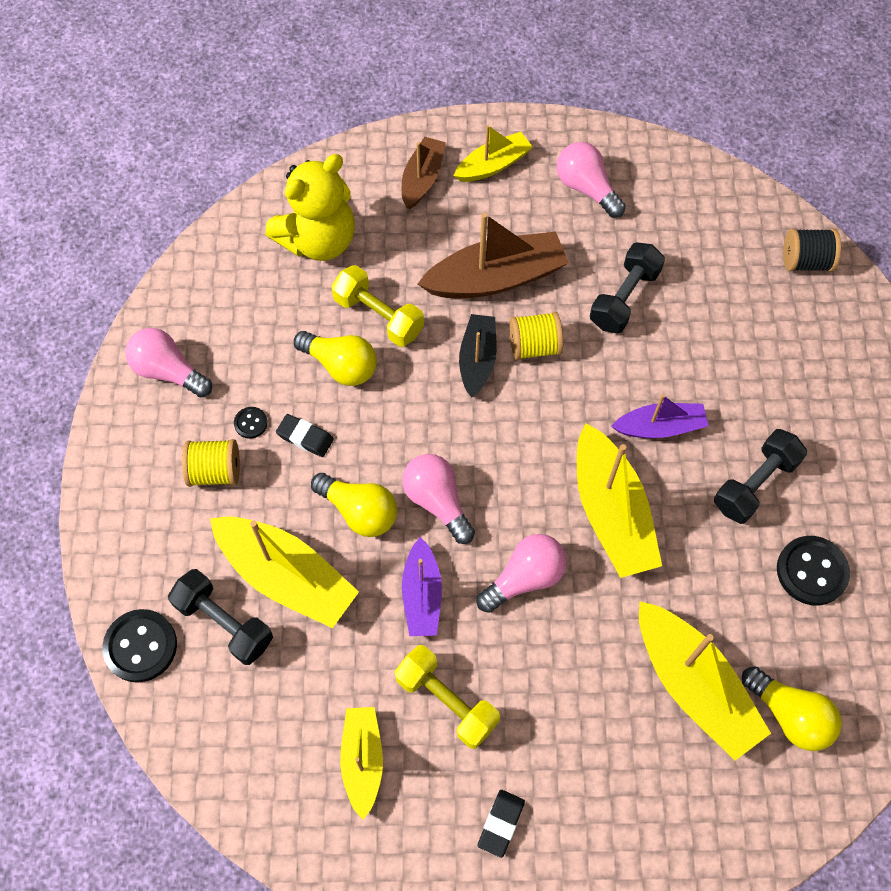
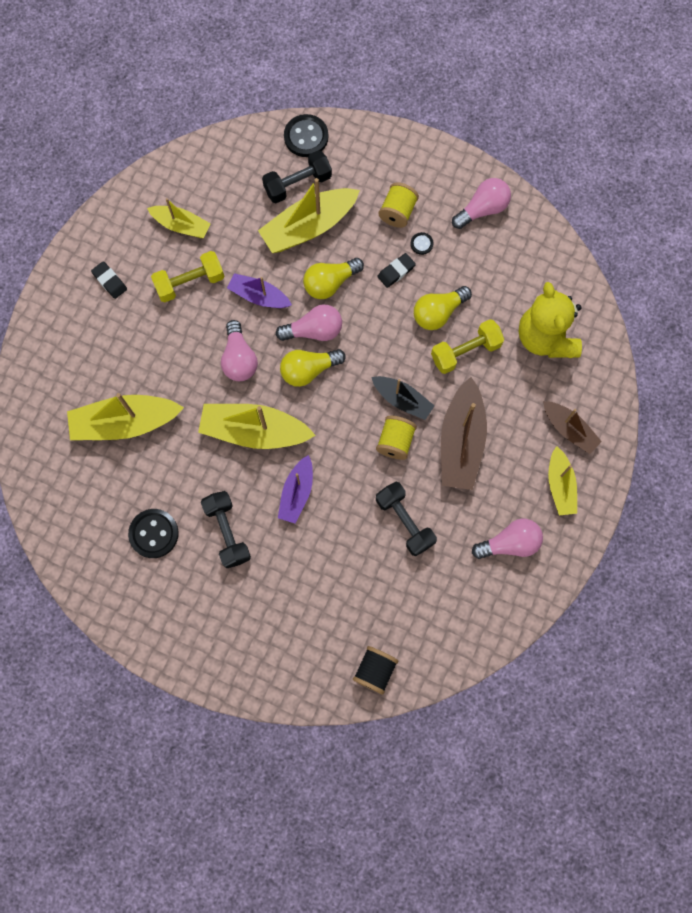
camera: 115 degrees right, 10 degrees up
(789, 715) = (79, 468): yellow light bulb -> yellow light bulb (308, 370)

